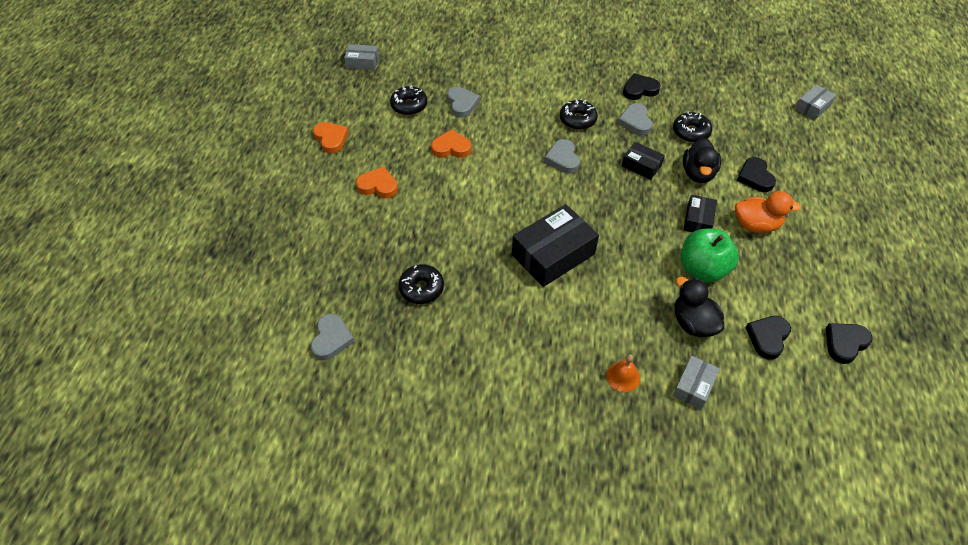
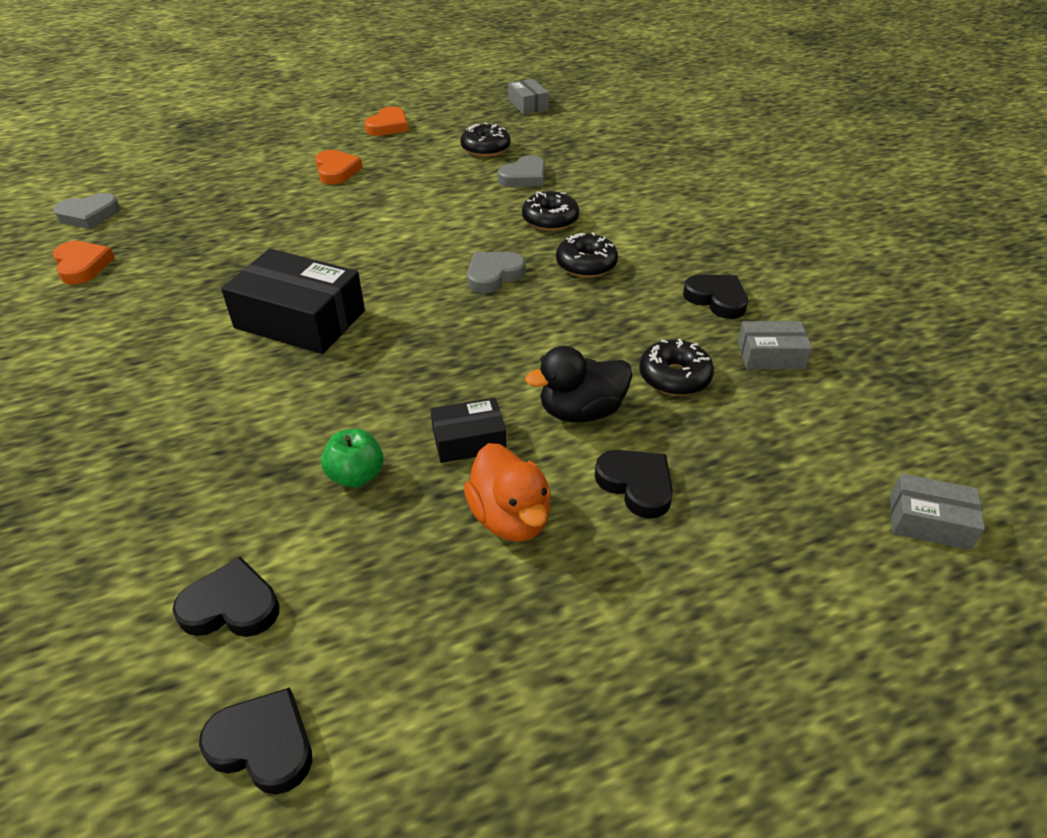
camera: 60 degrees right, 10 degrees down
(421, 288) = (188, 244): black donut -> black donut (550, 220)
(451, 147) = (439, 193): orange heart -> orange heart (82, 266)
(623, 376) = (89, 448): orange bell -> none
(635, 122) = (638, 315): grey heart -> none
(641, 166) = (544, 347): black box -> none
(693, 323) = (227, 496): black duck -> none
(694, 386) = (88, 533): grey box -> grey box (770, 355)
(702, 269) = (356, 475): green apple -> green apple, size x0.58
(755, 177) = (636, 485): black heart -> black heart turned 90 degrees clockwise

